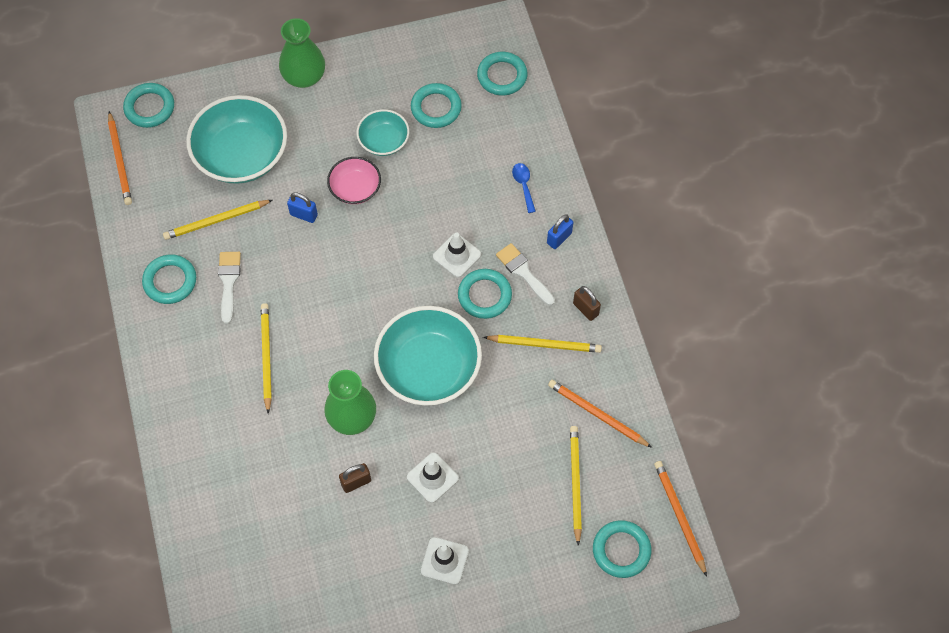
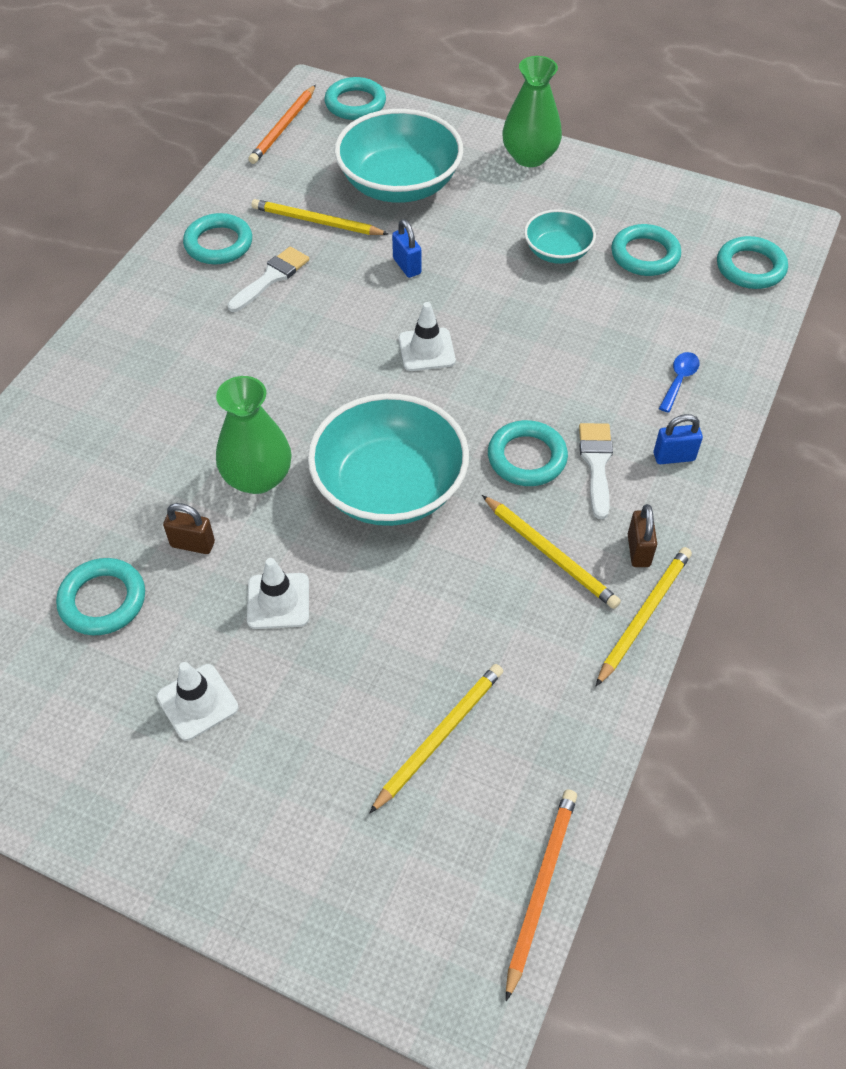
camera: 40 degrees right, 10 degrees down
(266, 357) = (234, 363): yellow pencil -> yellow pencil (644, 615)
(355, 189) = (484, 275): pink bowl -> none
(457, 255) = (533, 399): white traffic cone -> white traffic cone (426, 350)
(597, 414) = (543, 677): orange pencil -> none
(621, 550) = (421, 867): turquoise ring -> turquoise ring (103, 600)

